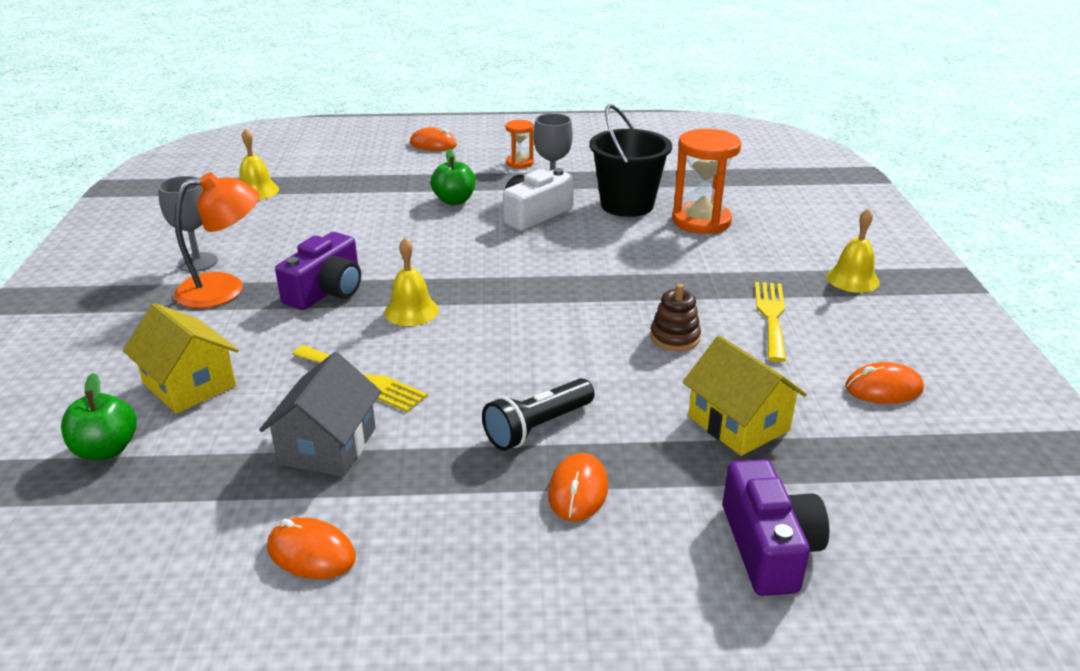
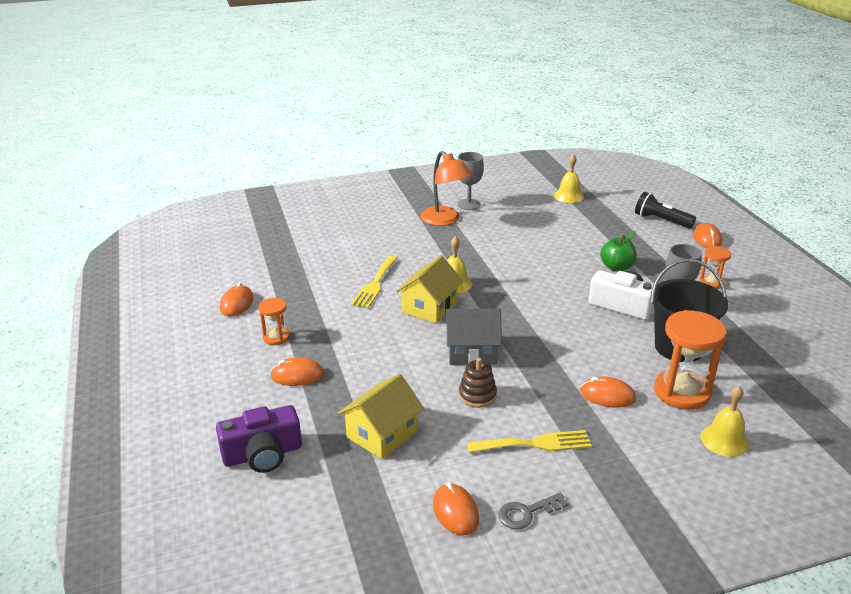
camera: 75 degrees right, 0 degrees up
(106, 449) = (295, 233): green apple -> none
(189, 384) = (351, 237): yellow house -> yellow house (430, 307)
(326, 291) = (461, 250): purple camera -> none
(328, 446) = (314, 288): grey house -> grey house (472, 351)
(457, 506) = (276, 337): none -> orange hourglass
(537, 427) = (351, 352): black flashlight -> black flashlight (661, 220)
(696, 258) = (607, 395): none -> orange mouse
(852, 279) = (633, 494): yellow bell -> yellow bell (724, 440)
(882, 343) = (527, 513): none -> grey key

